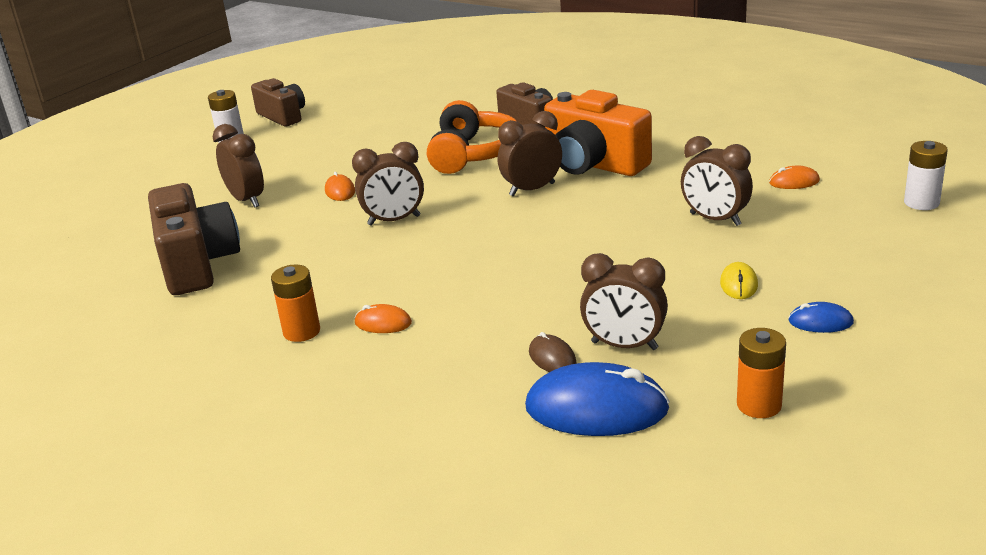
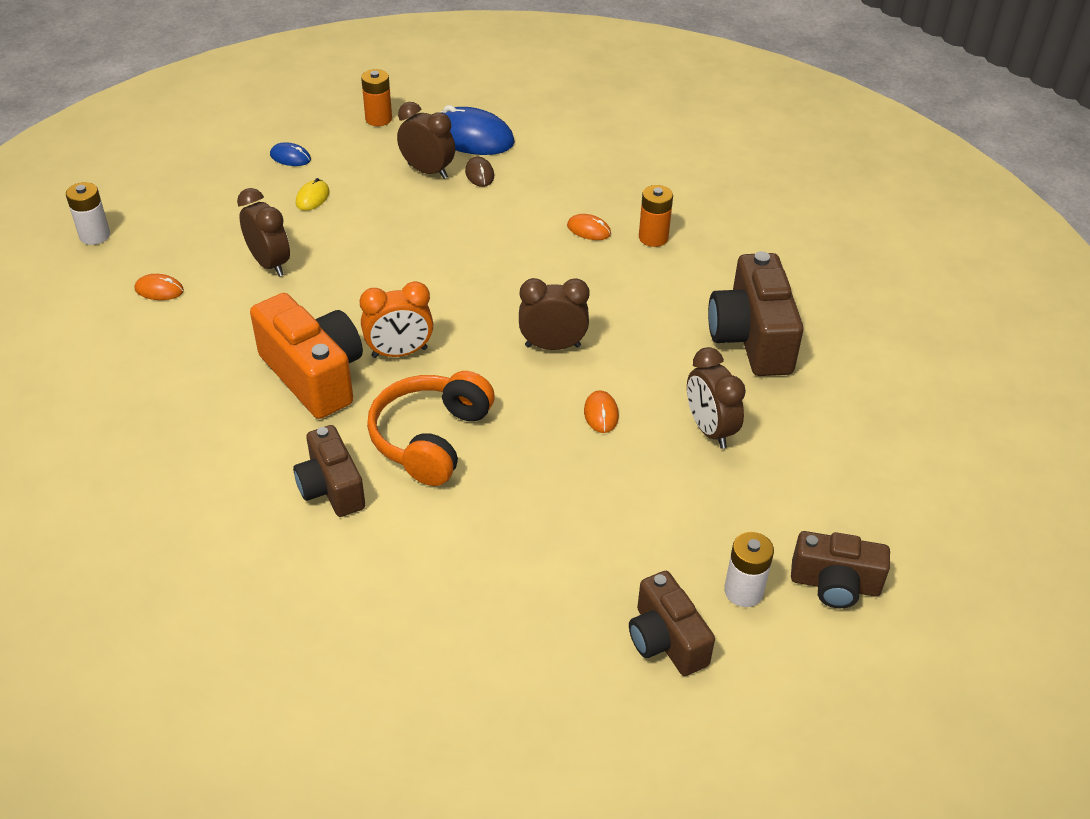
camera: 170 degrees left, 15 degrees up
(167, 152) = (835, 584): none -> brown camera
(532, 189) = (399, 353): brown clock -> orange clock

